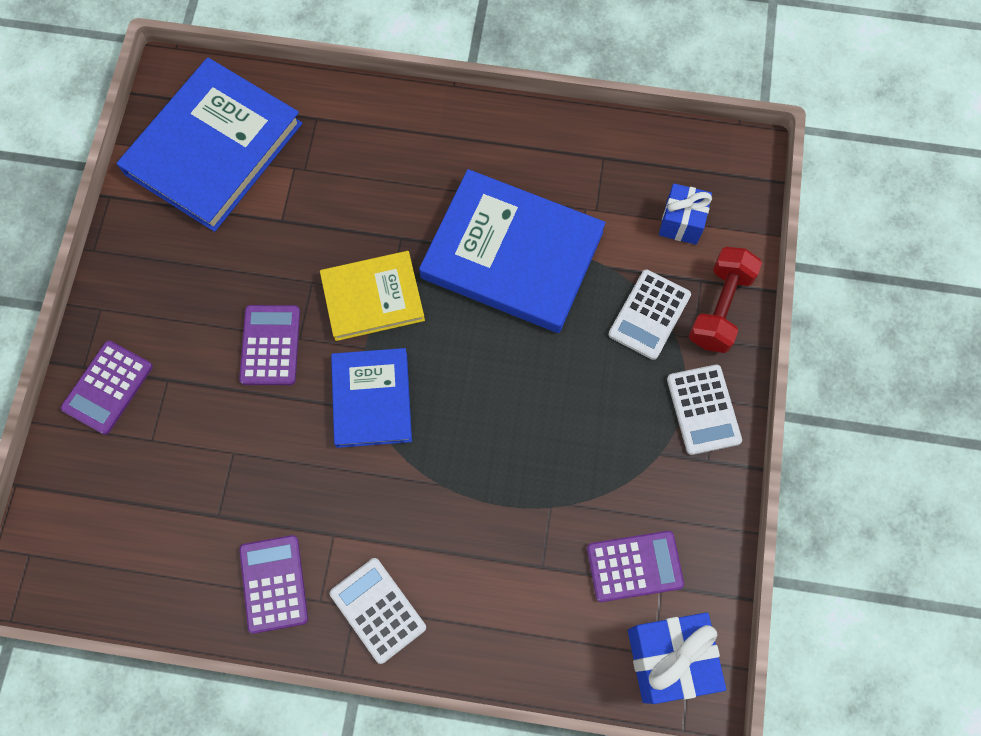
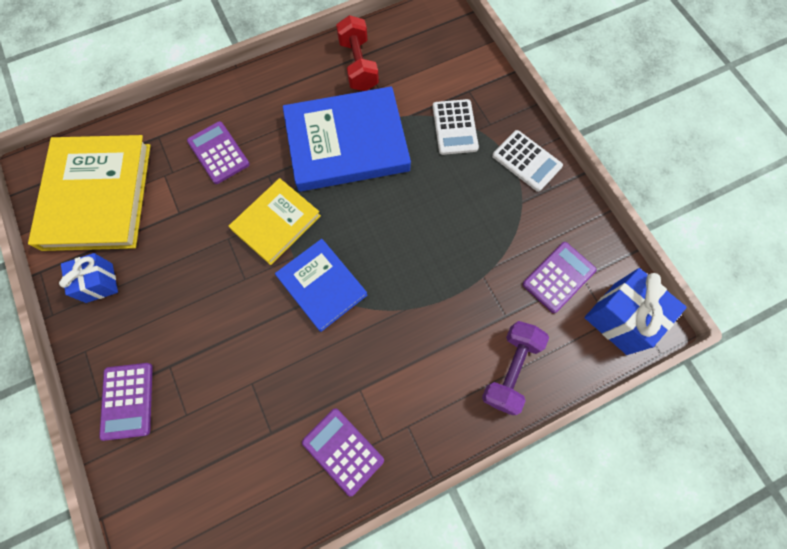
camera: 35 degrees left, 0 degrees up
(213, 148) = (97, 196): blue book -> yellow book
(270, 345) = (228, 296): purple calculator -> purple calculator (218, 153)
(378, 610) = (425, 417): white calculator -> none
(503, 626) = (510, 370): none -> purple dumbbell
(681, 222) = (433, 65): blue gift -> blue gift (99, 283)
(720, 308) = (491, 99): red dumbbell -> red dumbbell (358, 65)

